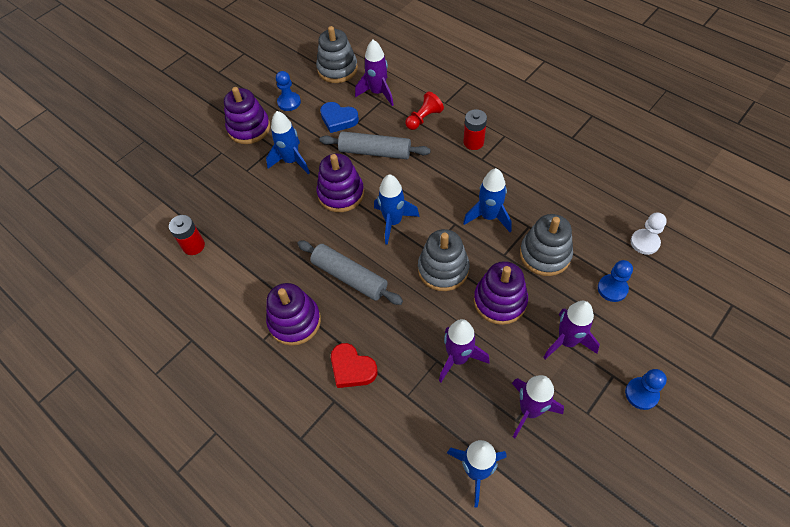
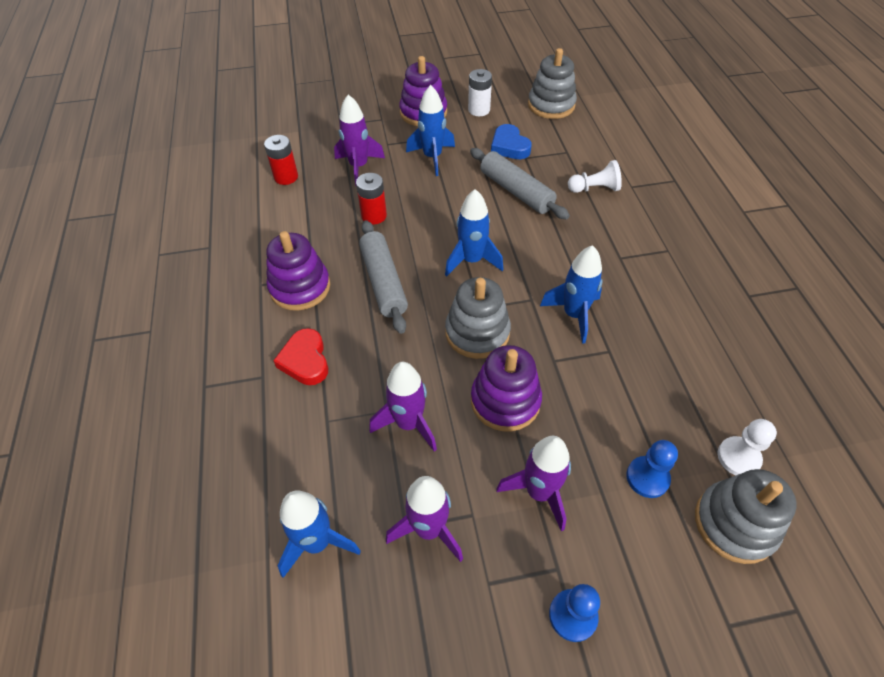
camera: 35 degrees right, 5 degrees down
(289, 102) = (479, 110): blue pawn -> white battery
(341, 194) = (448, 208): purple stacking toy -> none
(378, 93) = (570, 143): purple rocket -> purple rocket (359, 167)
(423, 118) = (594, 188): red pawn -> white pawn
(473, 142) = (626, 237): red battery -> red battery (374, 216)
(545, 254) = (600, 390): grey stacking toy -> grey stacking toy (735, 523)

